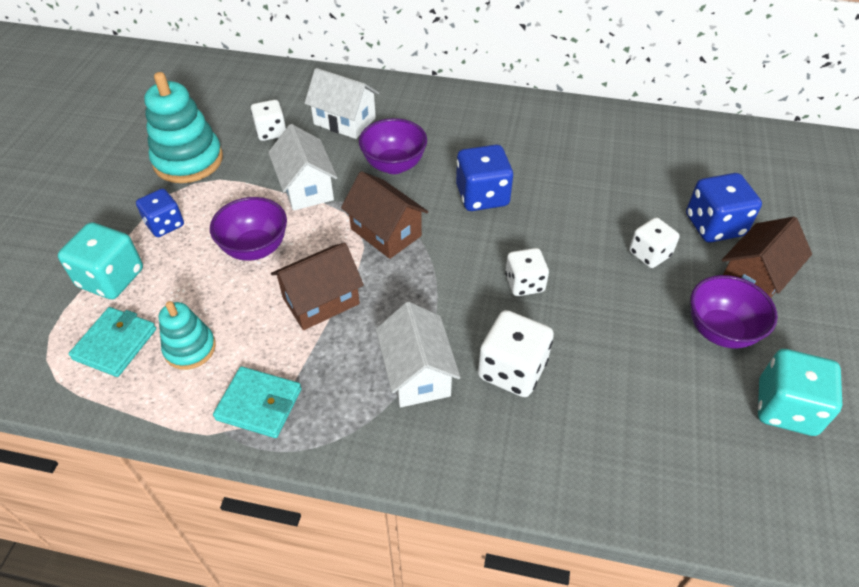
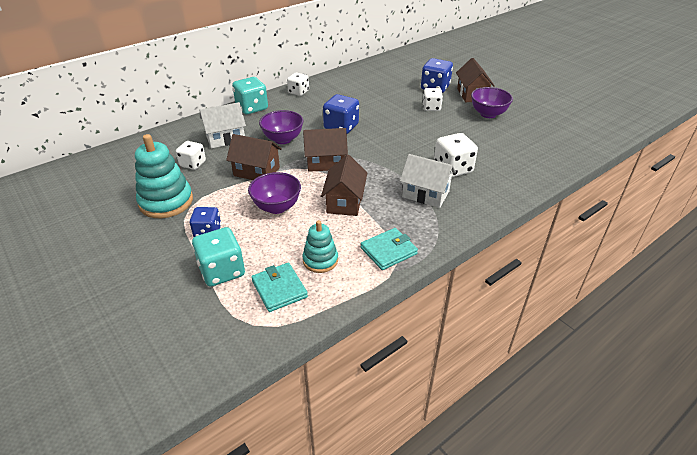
camera: 50 degrees left, 10 degrees down
(306, 188) = (256, 171): white house -> brown house
(524, 283) = (409, 142): white dice -> white dice (298, 92)
(786, 408) = (537, 121): turquoise dice -> turquoise dice (252, 108)

